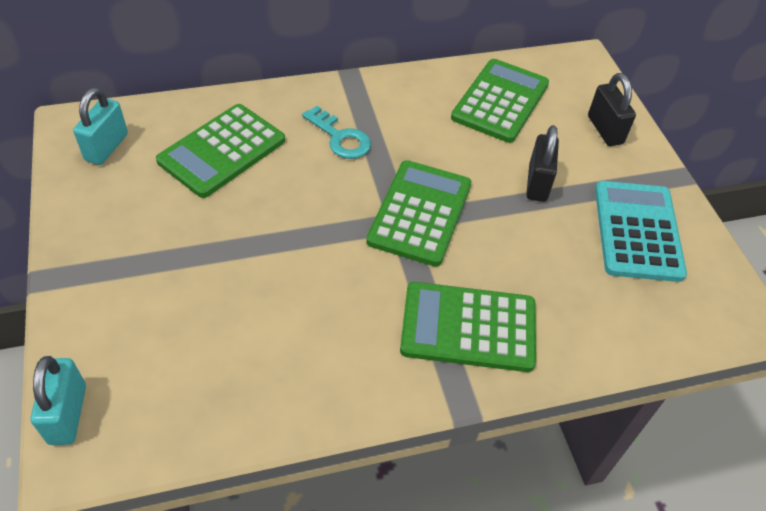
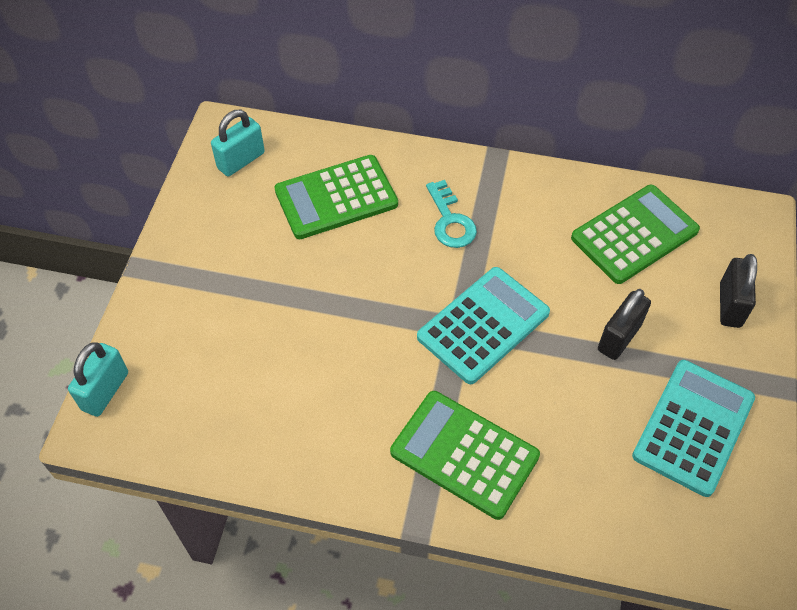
camera: 30 degrees right, 5 degrees up
(419, 213) = (483, 325): green calculator -> turquoise calculator

